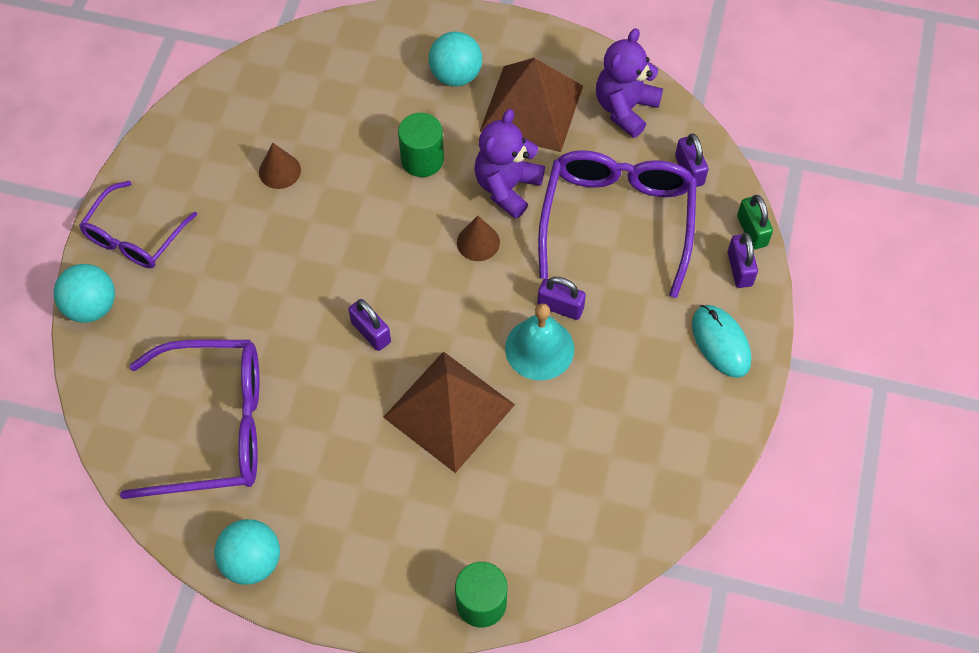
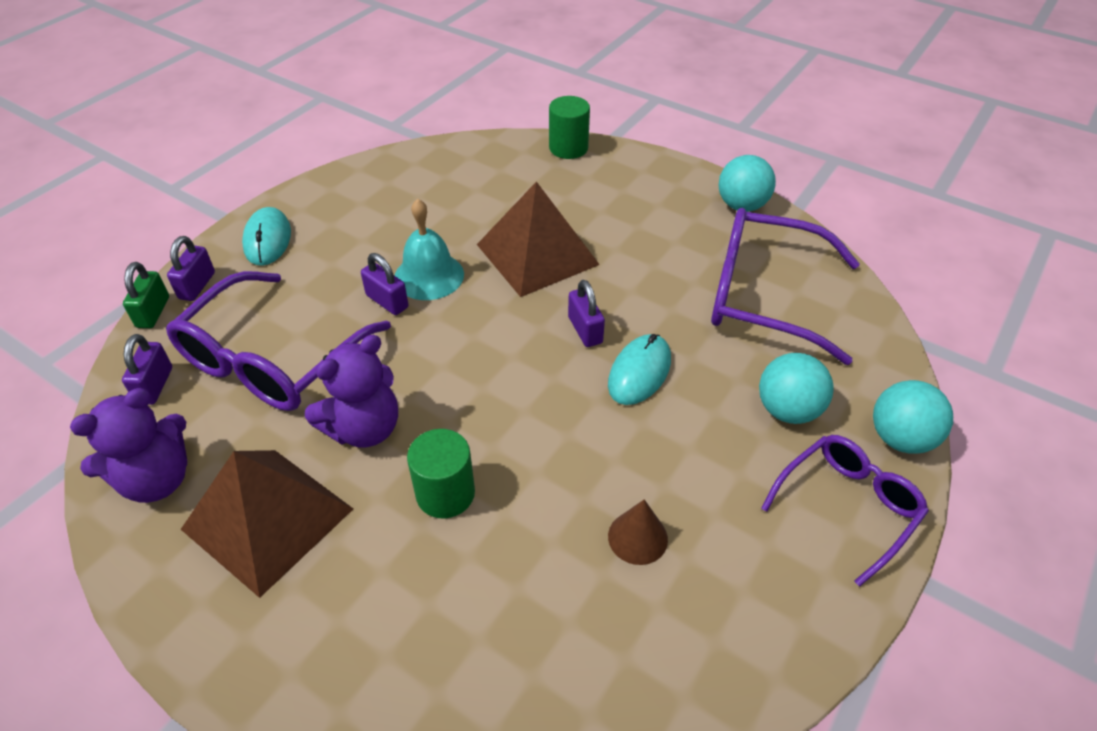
camera: 160 degrees left, 15 degrees down
(311, 303) = (639, 372): none -> turquoise mouse
(456, 75) = (334, 606): turquoise ball -> turquoise ball (787, 410)
(478, 242) = (432, 380): brown cone -> none

